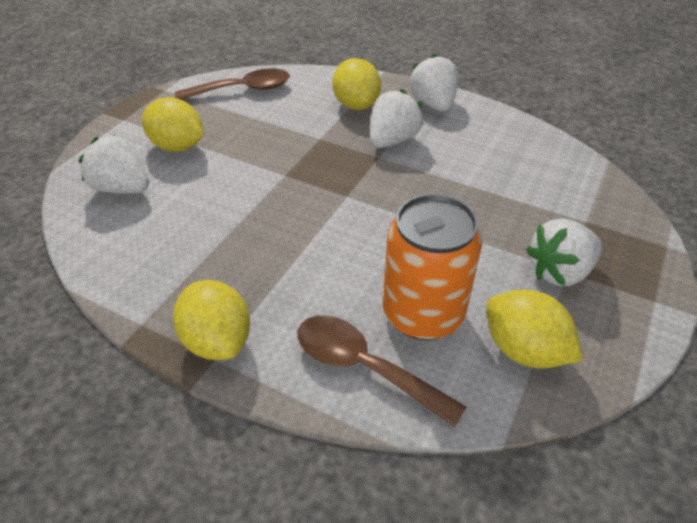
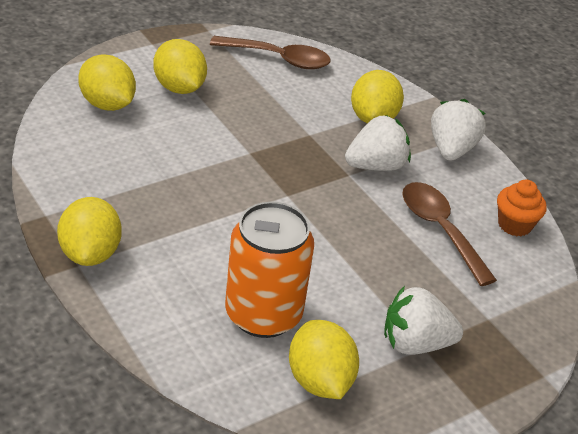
camera: 25 degrees right, 5 degrees down
(122, 188) = (107, 104): white strawberry -> yellow lemon
(364, 367) = (182, 326): brown spoon -> brown spoon (440, 230)
(529, 139) = (514, 225): none -> orange cupcake

